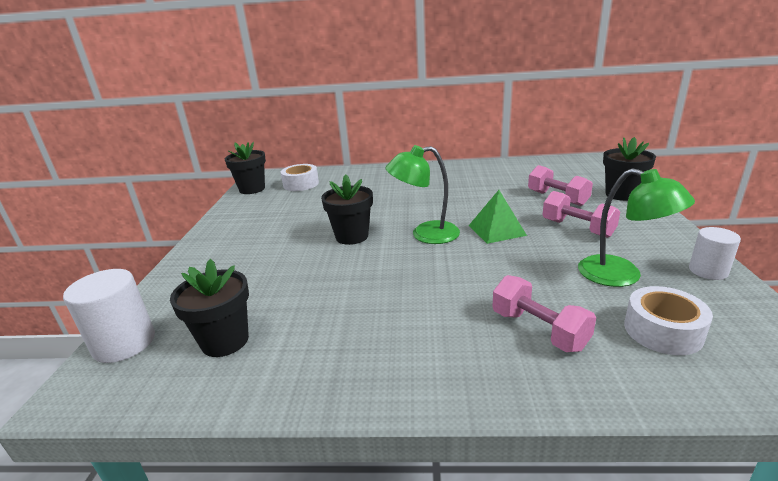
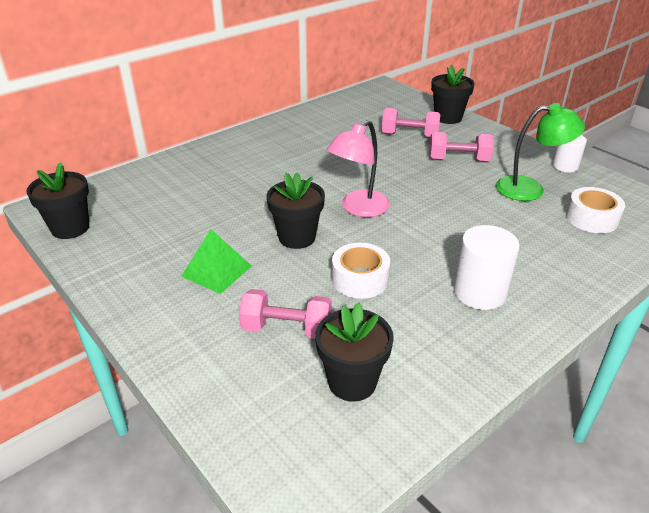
camera: 45 degrees left, 10 degrees up
(124, 343) = (261, 444): white cylinder -> white cylinder (479, 292)
(301, 184) = (129, 199): white tape -> white tape (360, 279)
(425, 234) = (358, 208): green lamp -> pink lamp
(496, 230) = (407, 183): green pyramid -> green pyramid (216, 271)
(538, 330) = (538, 250): pink dumbbell -> pink dumbbell (286, 329)

